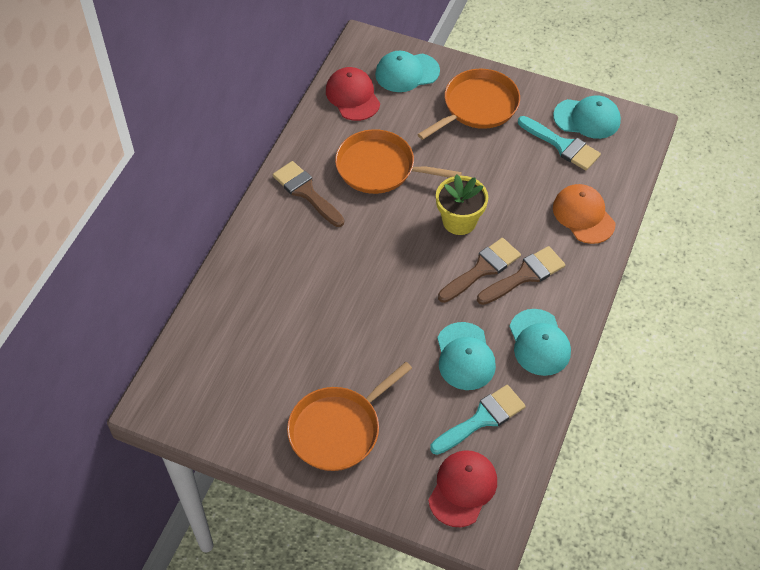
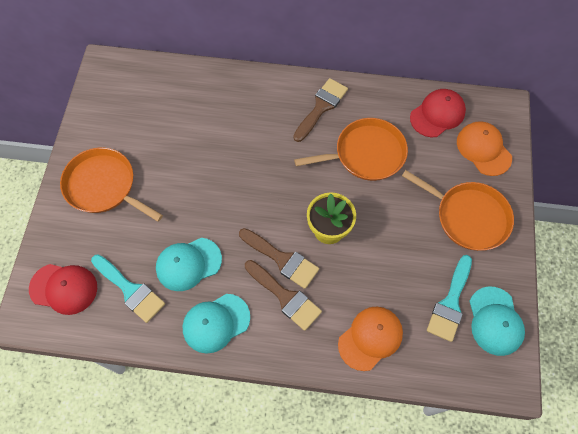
camera: 75 degrees right, 10 degrees up
(380, 168) = (366, 154): orange pan -> orange pan turned 75 degrees clockwise
(407, 73) = (483, 149): turquoise cap -> orange cap

